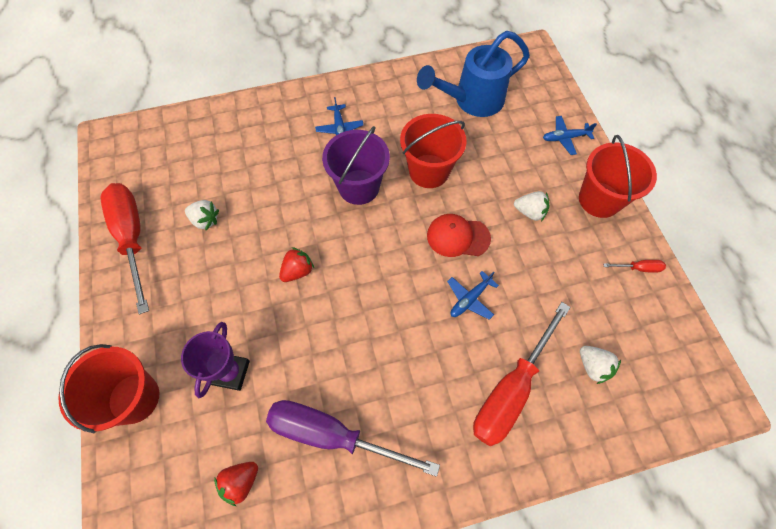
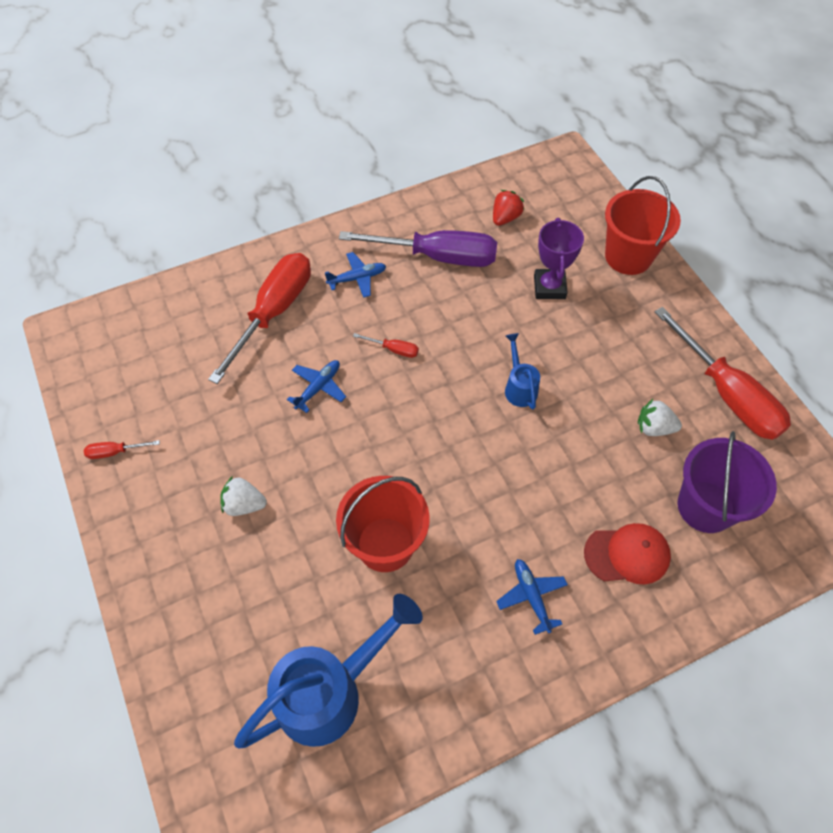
camera: 170 degrees right, 5 degrees down
(297, 271) = (519, 387): red strawberry -> blue watering can
(359, 187) = (477, 504): purple bucket -> purple bucket (705, 506)
(398, 326) = (394, 349): none -> red screwdriver
(458, 237) = (337, 456): red cap -> red cap (627, 554)
(565, 138) = (181, 638): blue plane -> blue plane (357, 278)
(593, 366) = (188, 343): white strawberry -> none
(599, 199) = (146, 538): red bucket -> none

